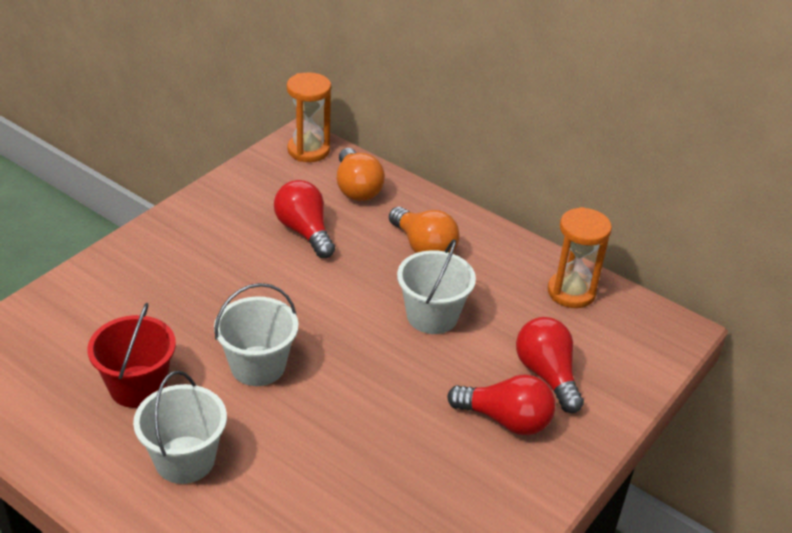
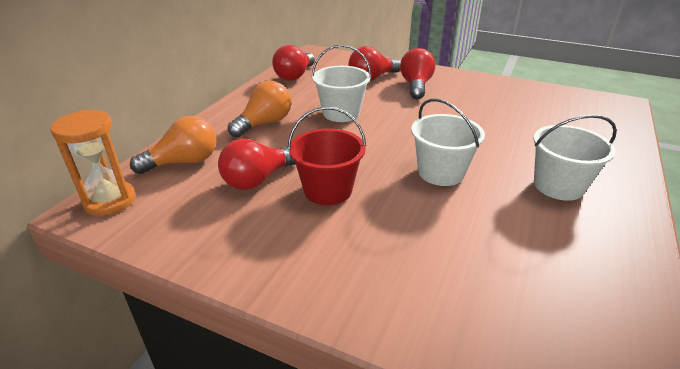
camera: 100 degrees left, 5 degrees down
(137, 386) = (516, 230): red bucket -> red bucket (328, 190)
(571, 292) = (295, 75): orange hourglass -> red light bulb

